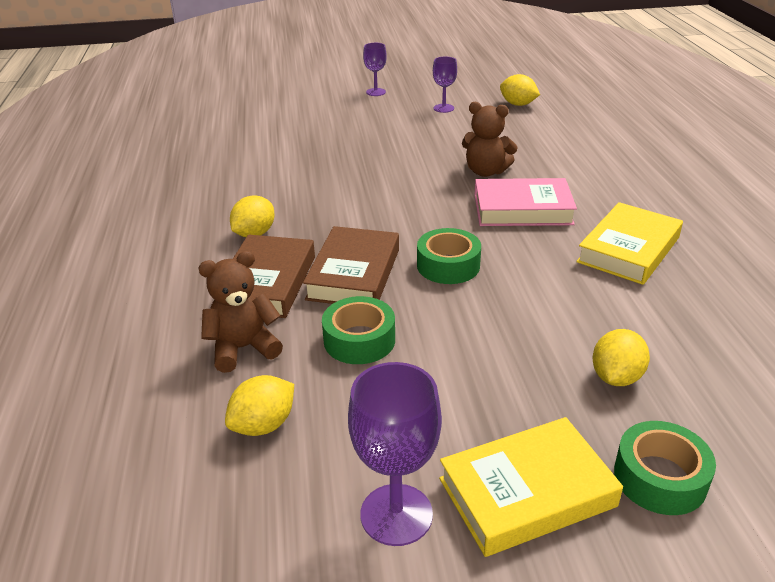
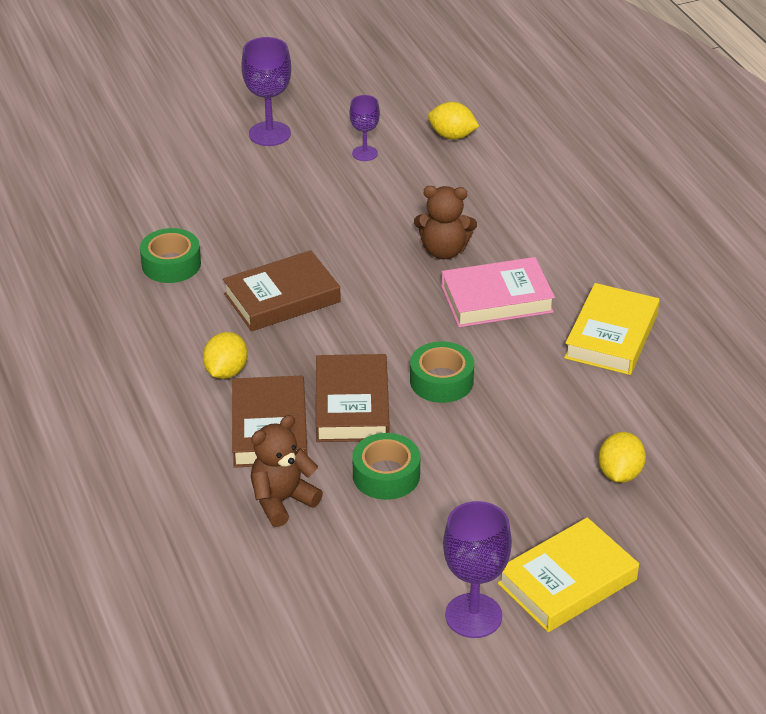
camera: 15 degrees left, 5 degrees up
(263, 425) = (336, 567): yellow lemon -> none
(332, 188) = (282, 298): none -> brown book
(375, 92) = (269, 134): purple goblet -> purple goblet, size x1.65
(660, 478) = (665, 552): green tape -> green tape (171, 264)

